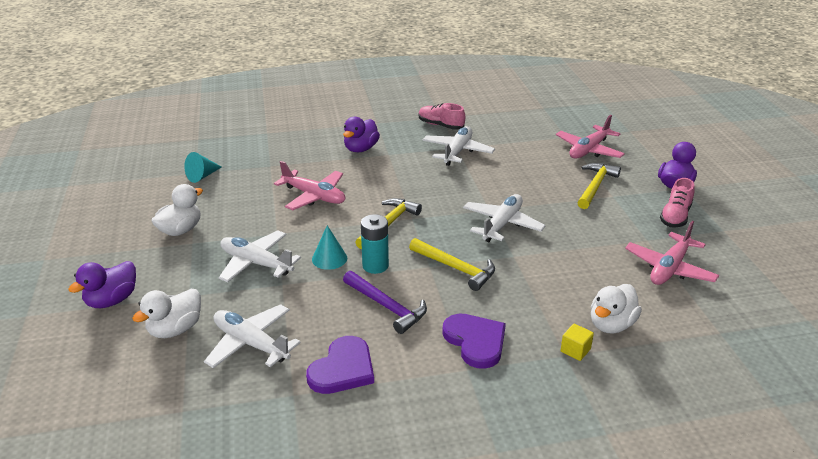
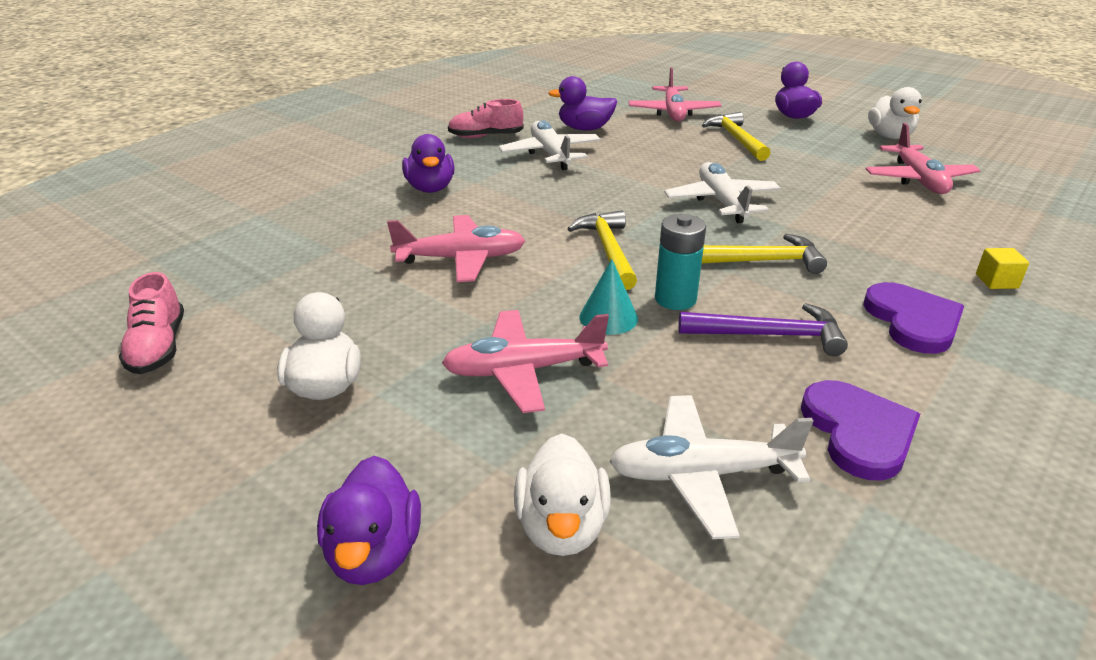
camera: 40 degrees left, 0 degrees up
(202, 176) = (241, 301): turquoise cone -> none
(256, 263) = (524, 370): white plane -> pink plane
(475, 341) = (913, 321): purple heart -> purple heart turned 60 degrees clockwise
(508, 141) = (585, 129): none -> purple duck
(611, 324) = (974, 244): white duck -> white duck (890, 136)
(675, 216) = (841, 139): pink shoe -> pink shoe (158, 347)

